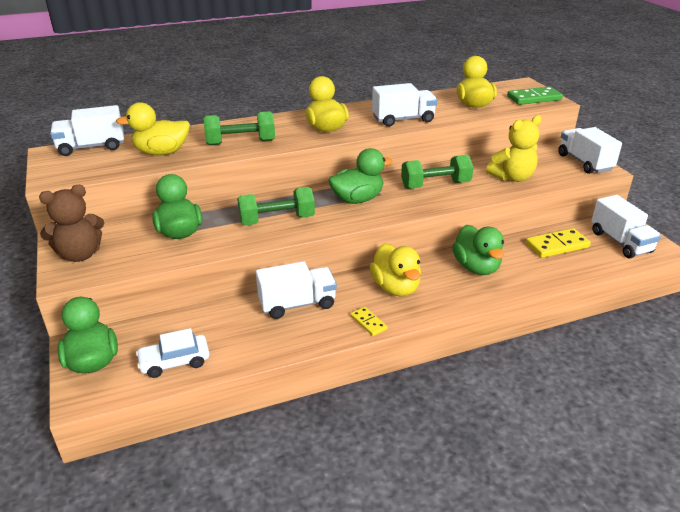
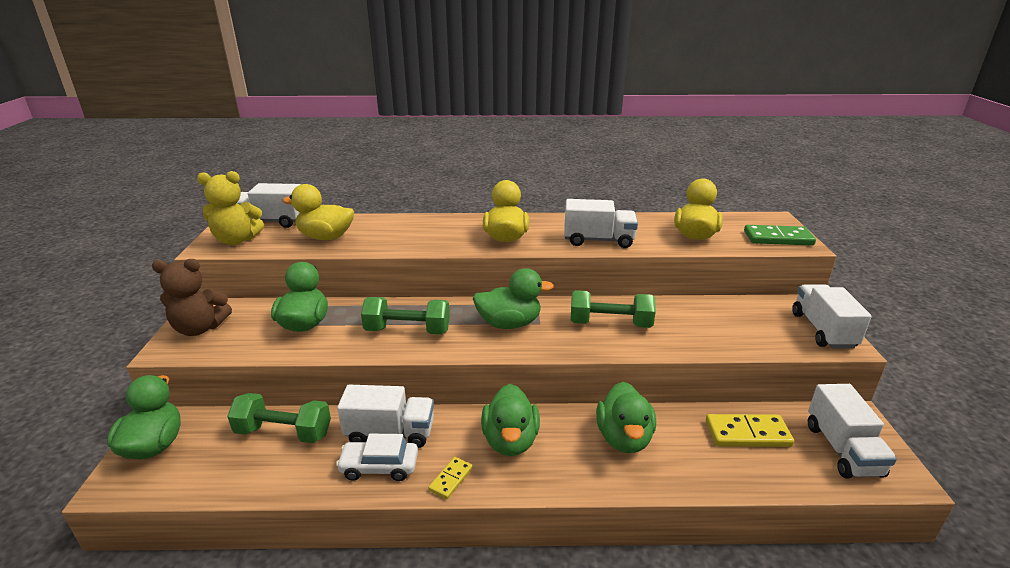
camera: 20 degrees right, 5 degrees down
(175, 362) = (223, 469): white car -> white car (379, 467)
(241, 142) = (407, 239): green dumbbell -> green dumbbell (284, 433)
(368, 322) = (451, 479): yellow domino -> yellow domino turned 45 degrees clockwise
(395, 287) = (510, 441): yellow duck -> green duck
(512, 177) = (712, 332): yellow teddy bear -> yellow teddy bear (236, 240)

